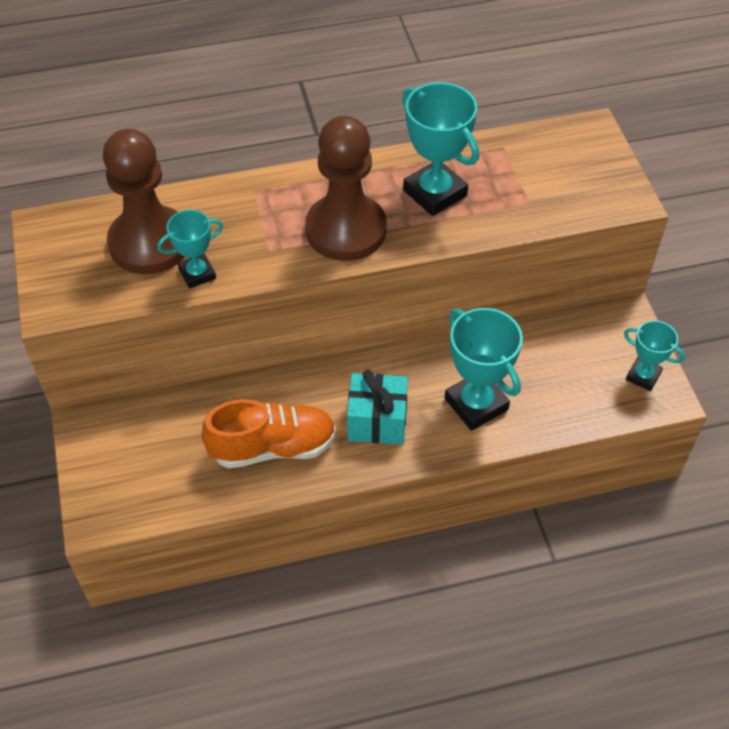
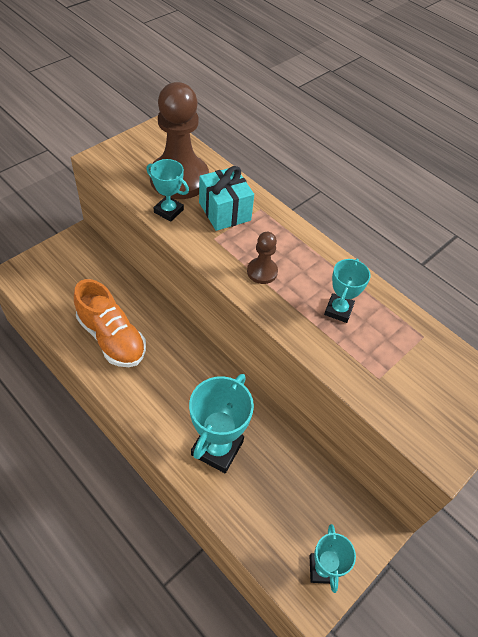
camera: 55 degrees right, 0 degrees up
(346, 230) = (262, 272): brown pawn -> brown pawn, size x0.46
(377, 421) = (165, 389): turquoise gift -> turquoise gift (224, 211)
(435, 193) = (338, 310): turquoise trophy -> turquoise trophy, size x0.59

